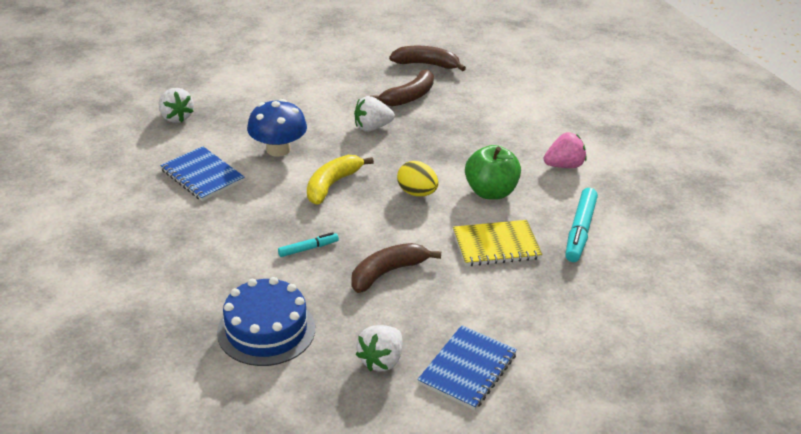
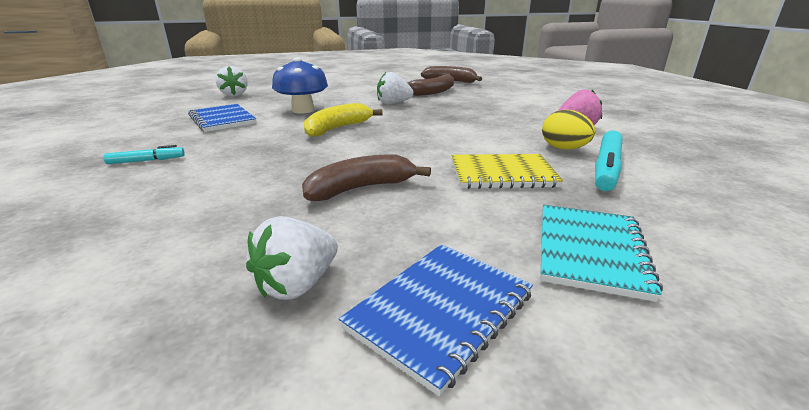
camera: 10 degrees right, 10 degrees down
(266, 330) = (160, 233): blue cake -> none
(308, 248) = (281, 165): turquoise marker -> turquoise marker (146, 161)
(417, 193) = (420, 136): yellow egg -> yellow egg (564, 148)
(491, 192) = (498, 139): green apple -> none
(553, 319) = (590, 251): none -> turquoise notebook

